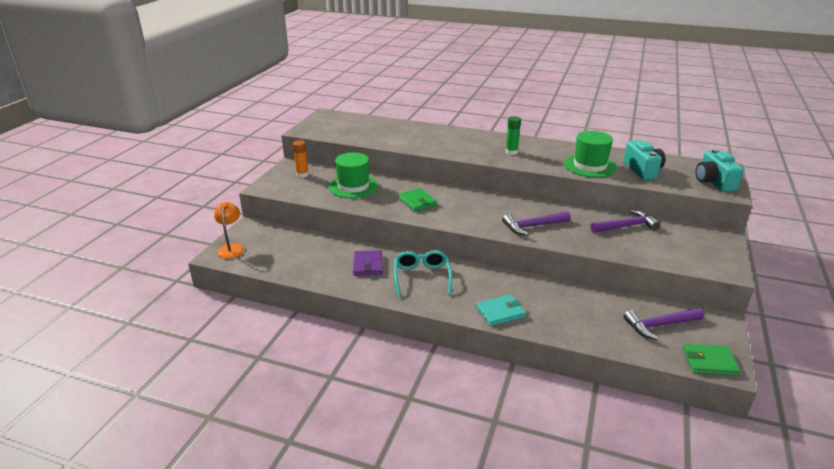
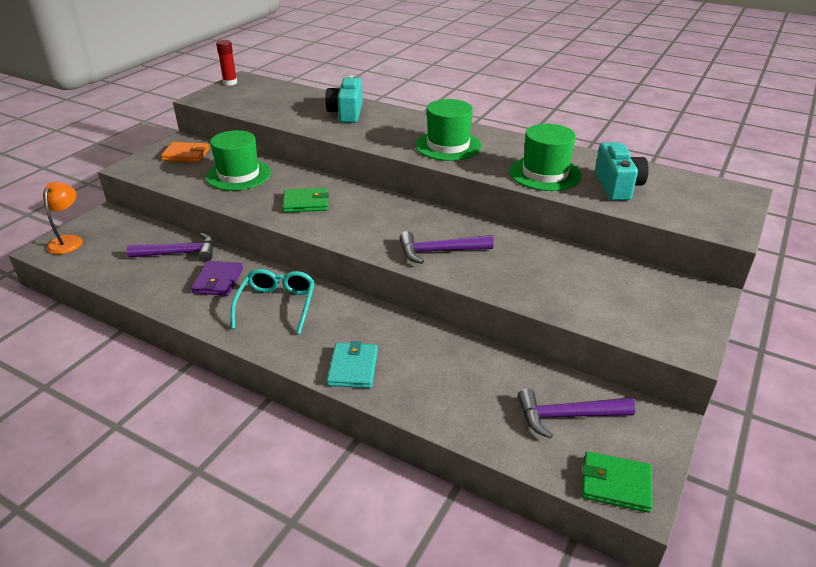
camera: 10 degrees right, 5 degrees up
(302, 175) = (186, 155): orange glue stick -> orange wallet
(317, 117) = (230, 83): none -> red glue stick
(417, 202) = (306, 203): green wallet -> green wallet turned 75 degrees counterclockwise
(500, 312) = (353, 368): turquoise wallet -> turquoise wallet turned 75 degrees counterclockwise
(511, 152) = (448, 146): green glue stick -> green hat
(626, 226) = (570, 264): purple hammer -> purple hammer (180, 253)
(713, 182) = (713, 212): turquoise camera -> turquoise camera (346, 113)

